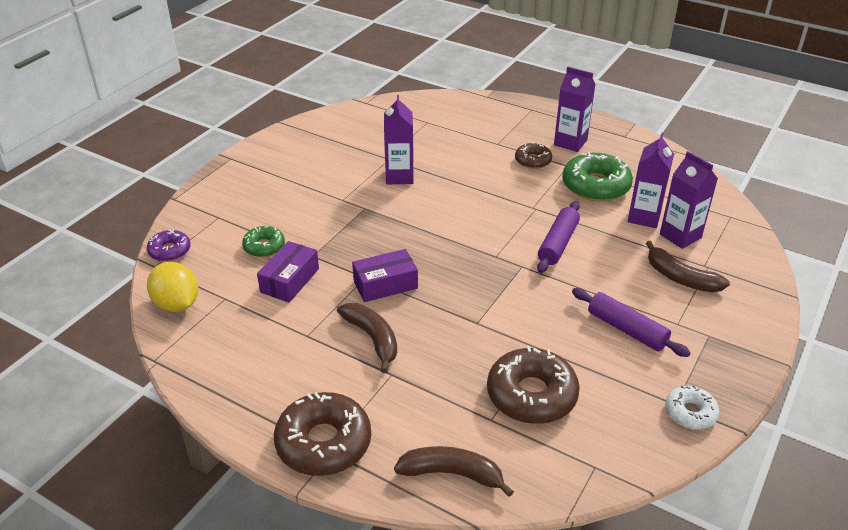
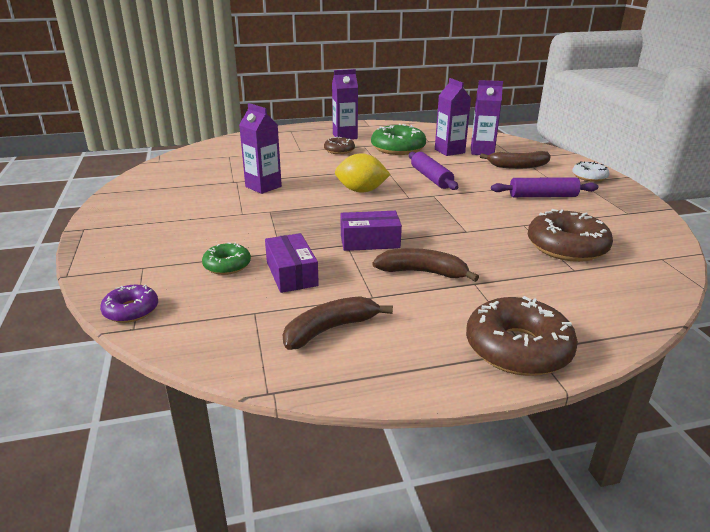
camera: 45 degrees left, 10 degrees down
(177, 304) = (213, 341): yellow lemon -> yellow lemon (361, 191)
(385, 284) = (370, 241): purple box -> purple box turned 60 degrees clockwise
(452, 474) = (618, 309): brown banana -> brown banana (330, 329)
(690, 413) = (641, 213): white donut -> white donut (589, 177)

